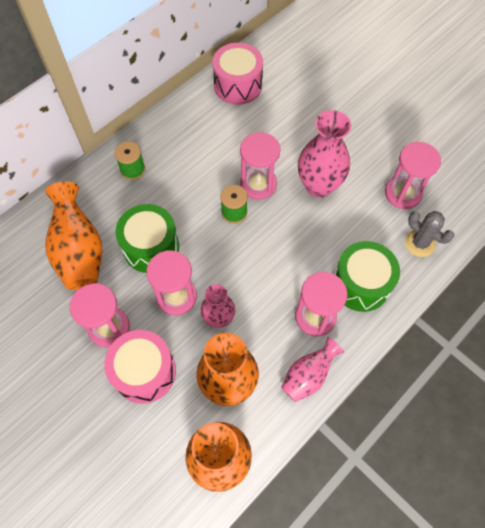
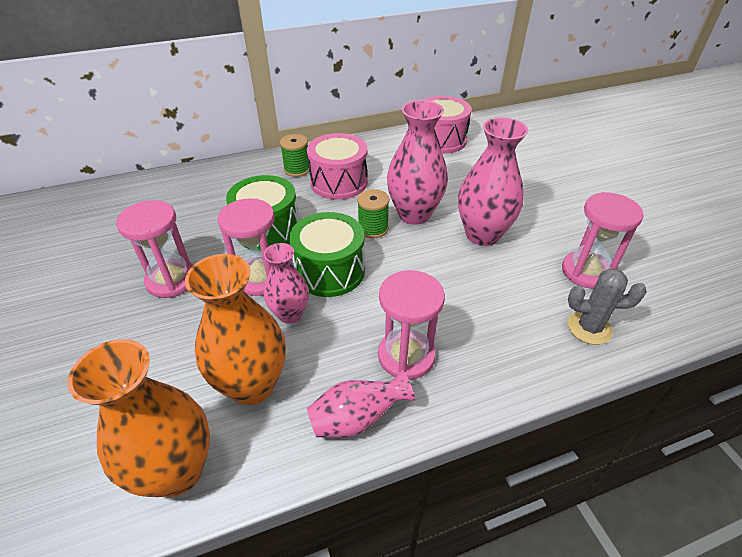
camera: 25 degrees right, 20 degrees down
(80, 251) = (199, 211): orange vase -> none
(144, 372) = (171, 334): pink drum -> pink drum (339, 182)
(258, 184) = (414, 214): pink hourglass -> pink vase
(361, 284) = (486, 343): green drum -> green drum (329, 271)
(419, 243) = (589, 328): grey cactus -> grey cactus turned 60 degrees counterclockwise

